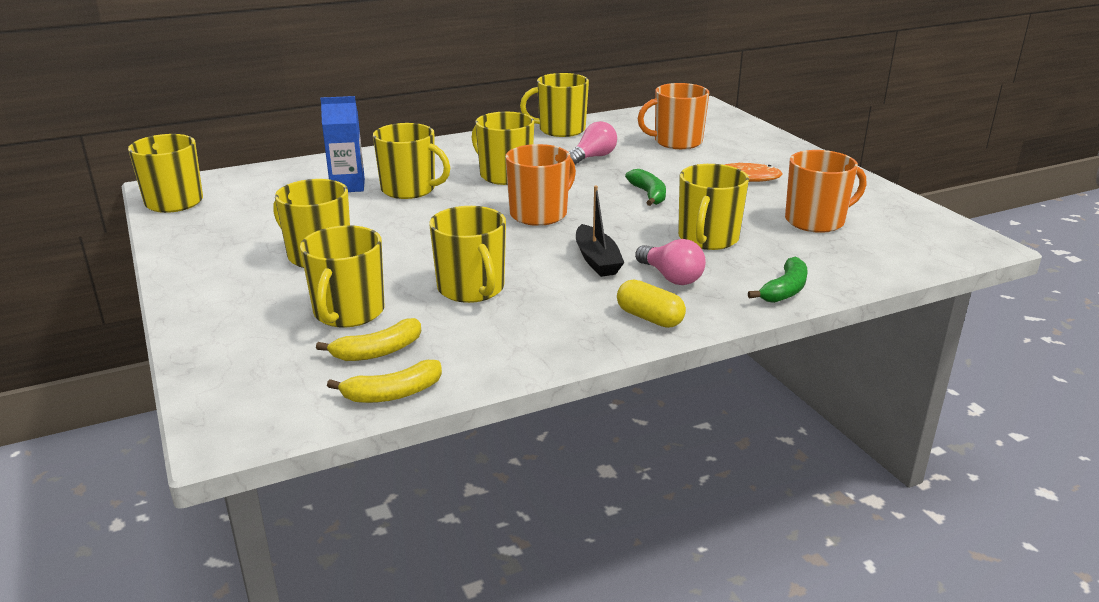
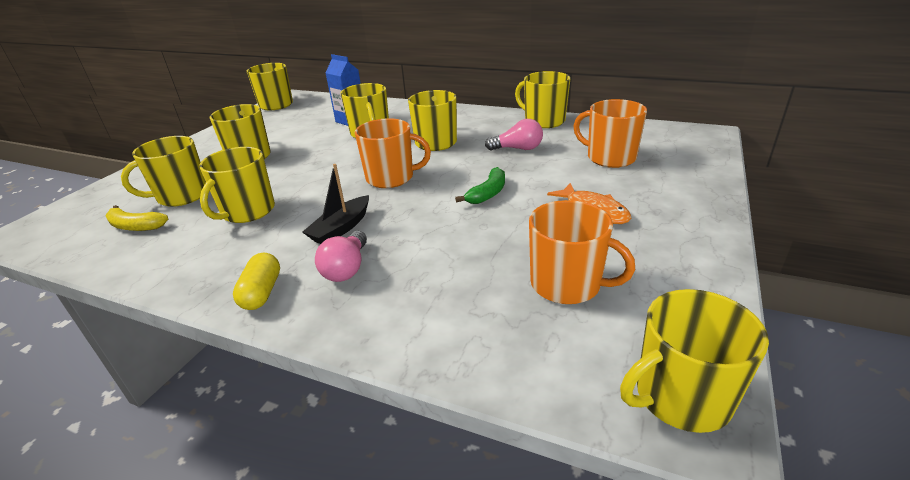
camera: 50 degrees right, 5 degrees up
(393, 394) = (80, 256): yellow banana -> none
(708, 239) = (442, 251): yellow mug -> yellow mug (680, 397)
(785, 290) = (386, 334): green banana -> none

